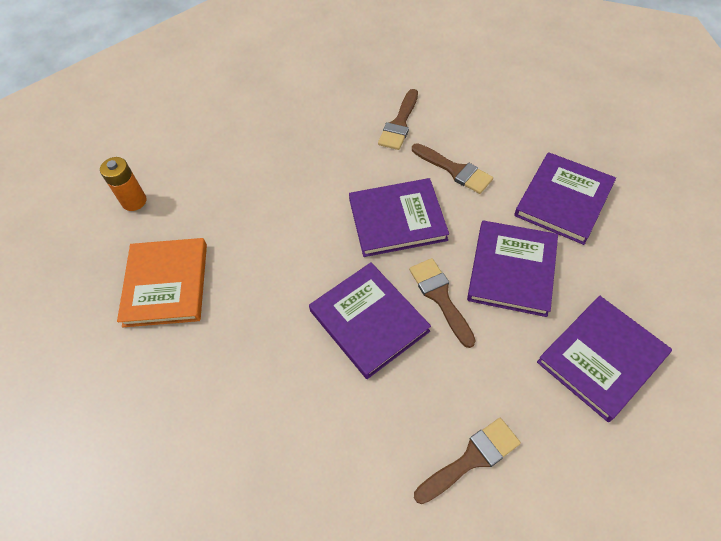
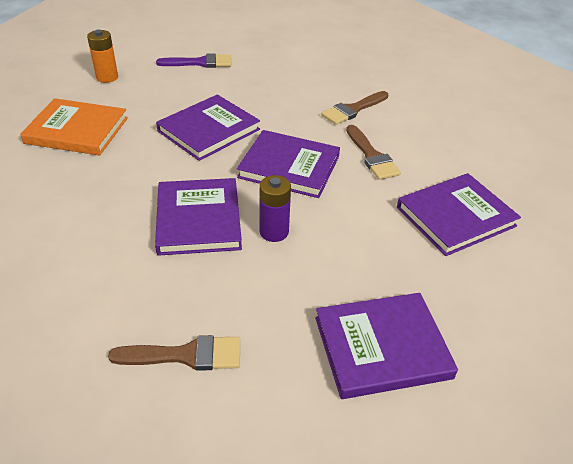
camera: 25 degrees right, 15 degrees down
(166, 284) = (77, 130): orange book -> orange book turned 75 degrees clockwise
(212, 135) = (200, 63): none -> purple brush
(440, 297) = (274, 232): brown brush -> purple battery
(512, 270) = (357, 243): purple book -> purple book (208, 130)

